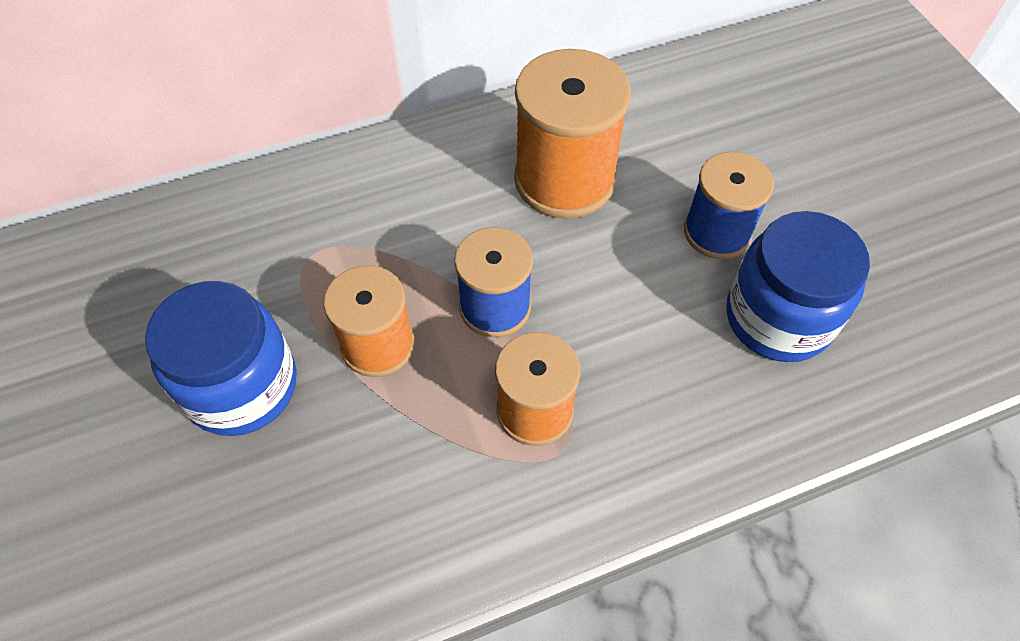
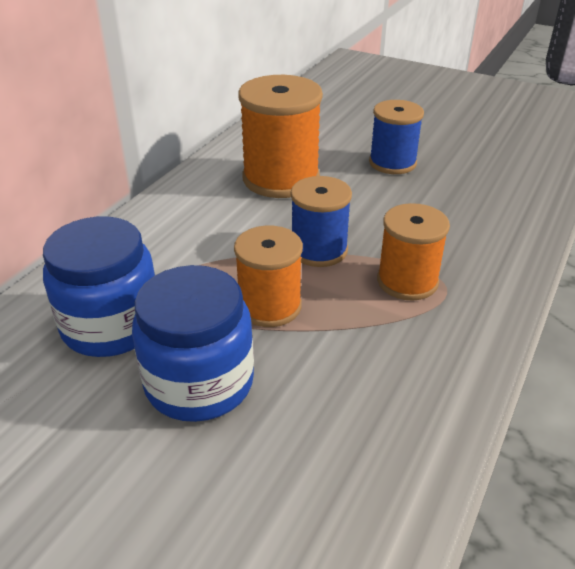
camera: 40 degrees left, 20 degrees down
(778, 318) = (468, 180): blue jar -> blue jar (111, 325)

